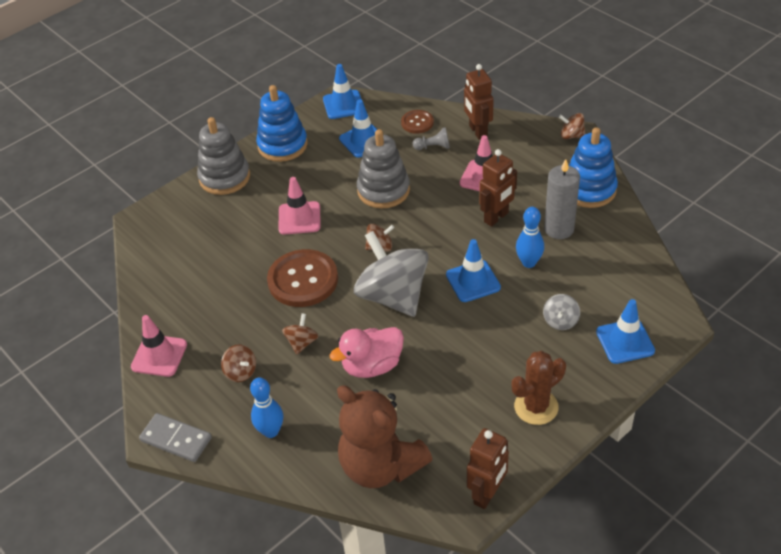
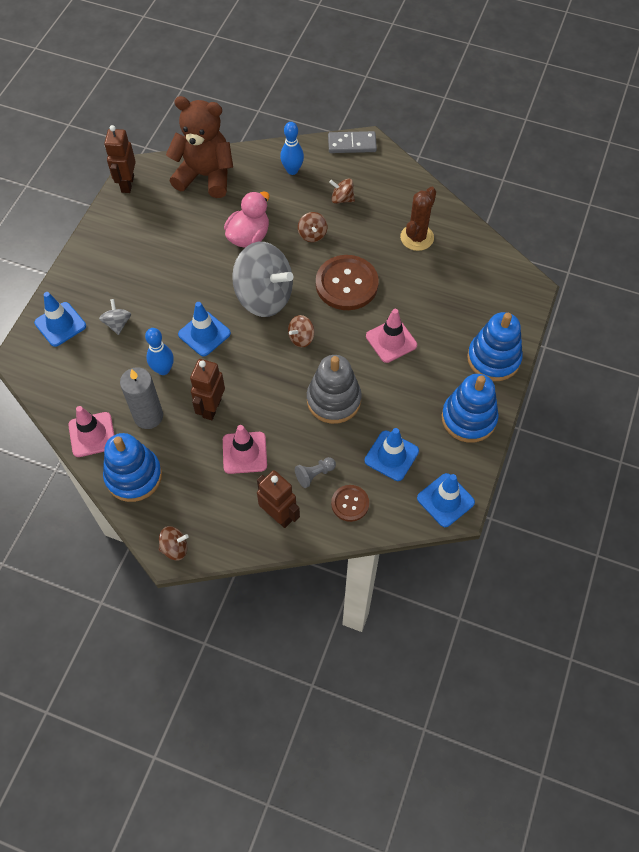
camera: 150 degrees right, 15 degrees up
(159, 356) = (410, 189): pink traffic cone -> pink traffic cone (92, 434)
(224, 177) = (493, 359): grey stacking toy -> blue stacking toy
(536, 407) = (114, 250): brown cactus -> brown cactus (417, 237)

